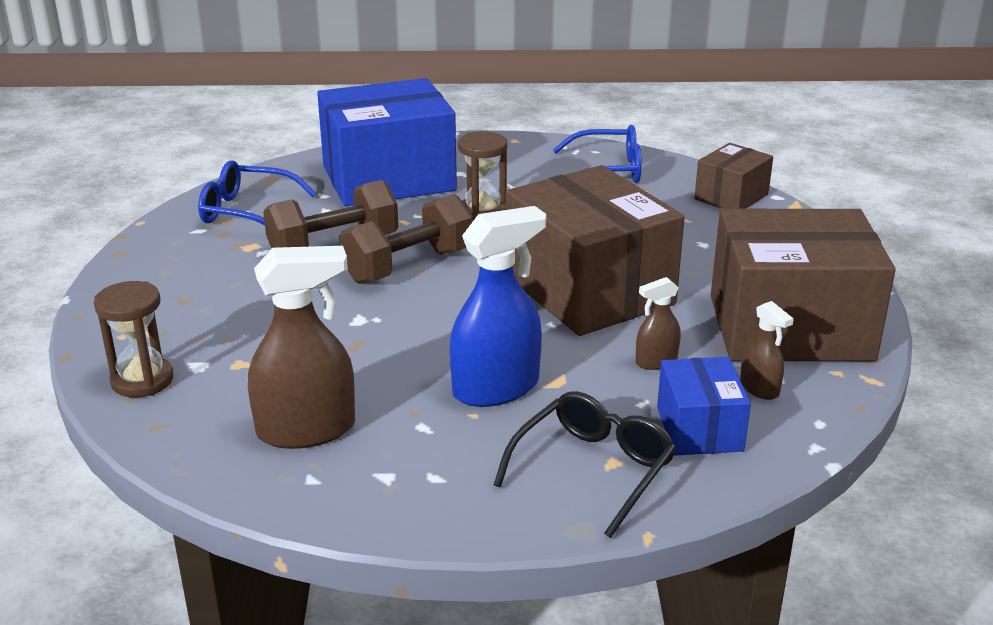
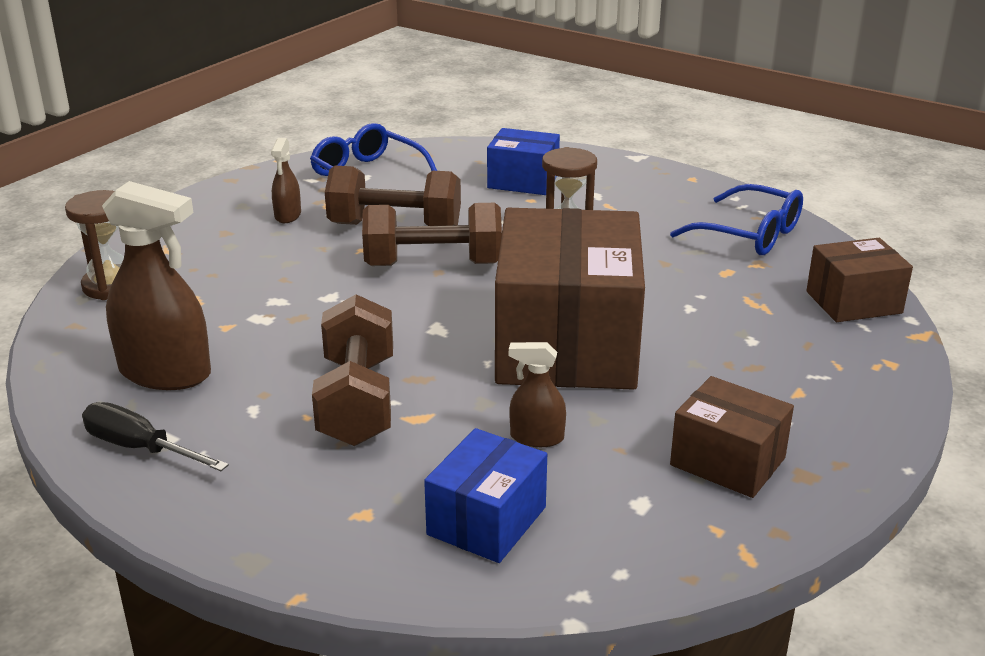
camera: 35 degrees right, 0 degrees up
(374, 494) = (140, 448): none -> black screwdriver
(389, 178) = (523, 181): blue box -> blue box, size x0.50
(496, 388) = (357, 401): blue spray bottle -> brown dumbbell
(593, 470) = (336, 512): black glasses -> none
(759, 388) = (605, 509): brown spray bottle -> brown spray bottle (288, 215)
(790, 328) = (727, 461): brown box -> brown box, size x0.50

